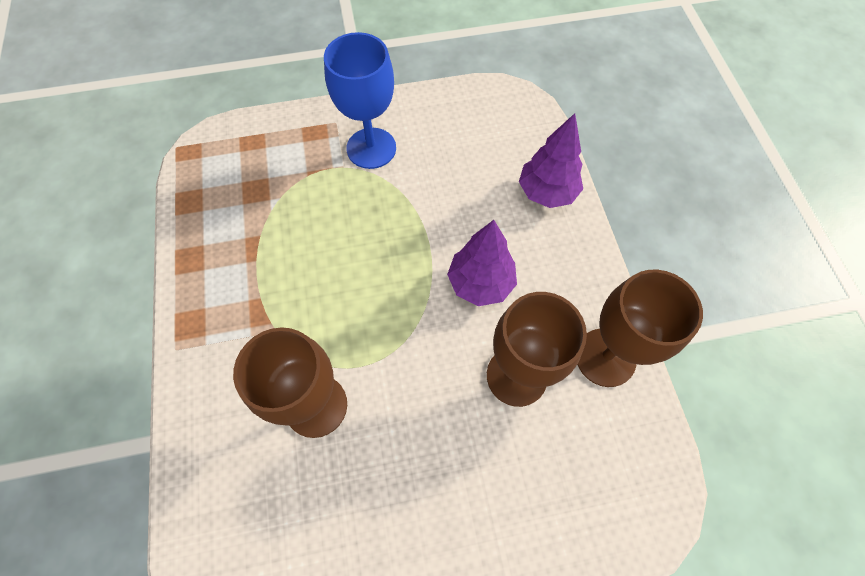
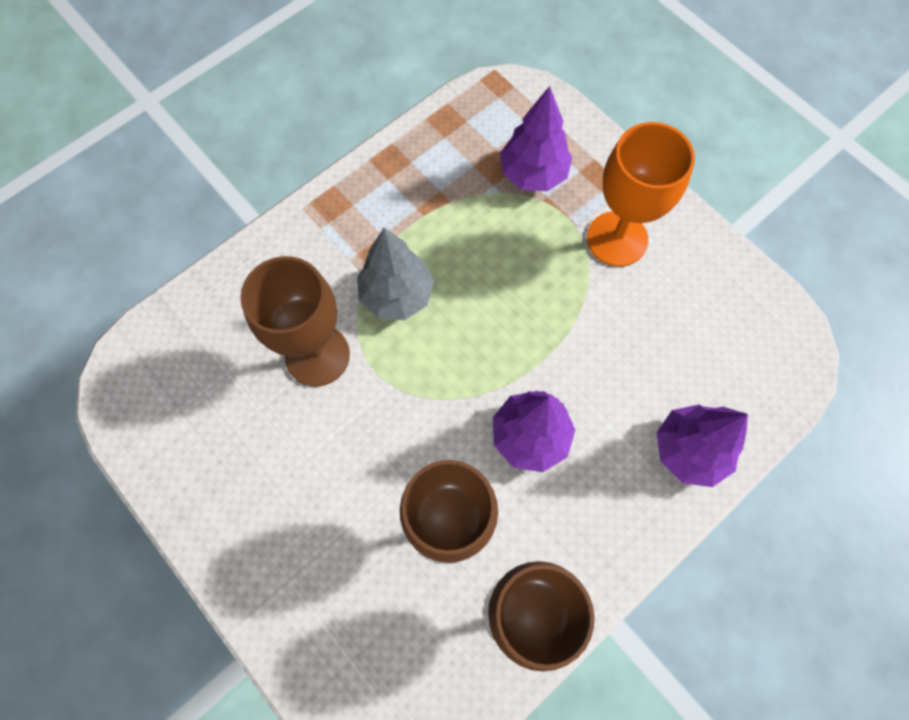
camera: 60 degrees right, 5 degrees up
(282, 170) = (533, 174): none -> purple tree
(308, 316) = (396, 295): none -> grey tree
(371, 148) = (617, 239): blue goblet -> orange goblet

